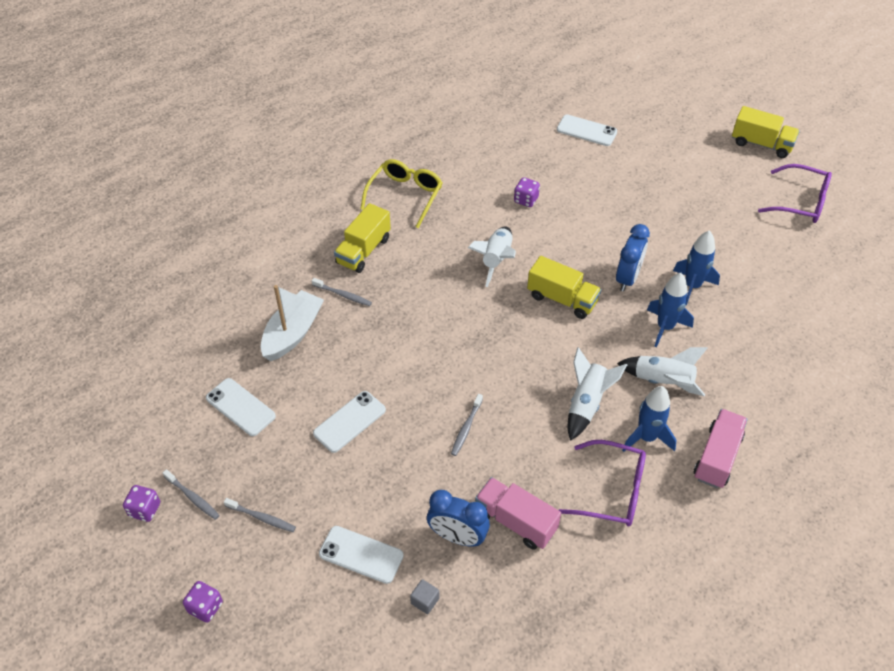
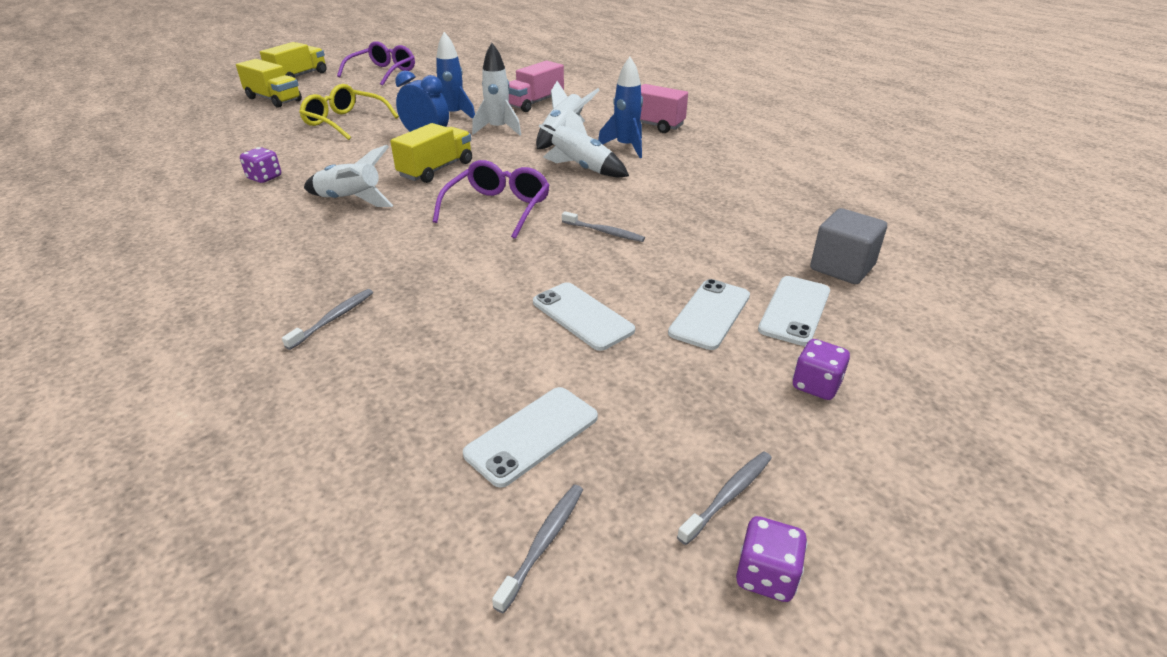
camera: 85 degrees left, 15 degrees down
(205, 607) = (935, 466): purple dice -> purple dice (816, 385)
(262, 518) = (756, 403): grey toothbrush -> grey toothbrush (543, 543)
(293, 333) = (387, 372): white boat -> none
(363, 251) = (251, 297): yellow truck -> yellow truck (274, 99)
(405, 195) = (167, 258): yellow glasses -> yellow glasses (344, 122)
(425, 601) = (842, 267): grey cube -> grey cube, size x1.97
(457, 537) = (753, 244): blue clock -> none
(515, 521) = (727, 211): pink truck -> pink truck (534, 103)
(586, 131) = (186, 139): white phone -> white phone (710, 314)
(612, 491) = (686, 165): purple glasses -> purple glasses (498, 208)
(665, 327) = (498, 129): blue rocket -> white rocket

